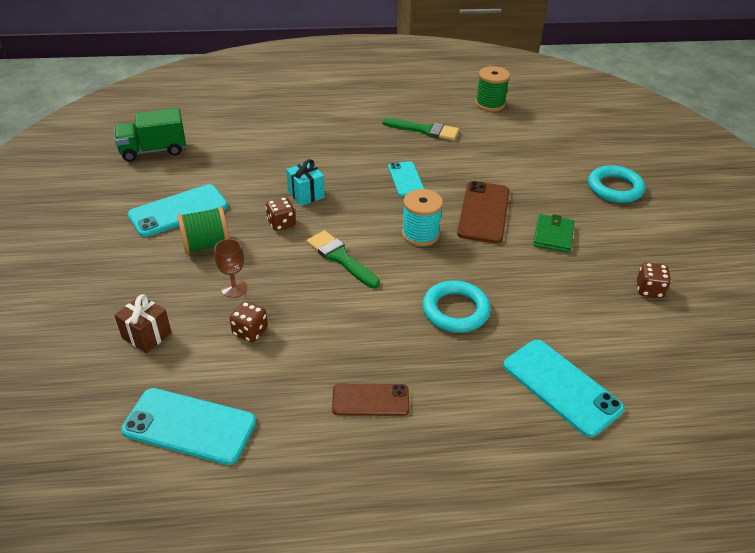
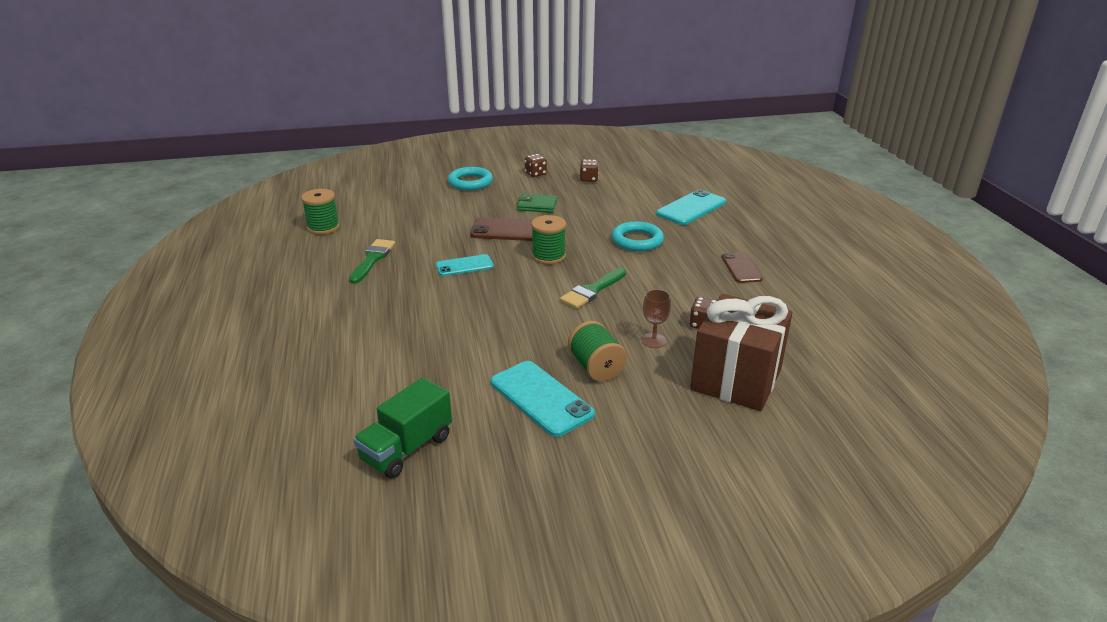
camera: 95 degrees left, 10 degrees down
(146, 335) = (736, 379): brown gift -> brown gift, size x2.18
(153, 151) = (407, 448): green truck -> green truck turned 60 degrees clockwise
(189, 426) = (813, 338): turquoise phone -> none
(281, 223) = (549, 326): brown dice -> brown dice (535, 174)
(306, 194) = (496, 317): turquoise gift -> none
(420, 234) = (548, 256): turquoise spool -> green spool

